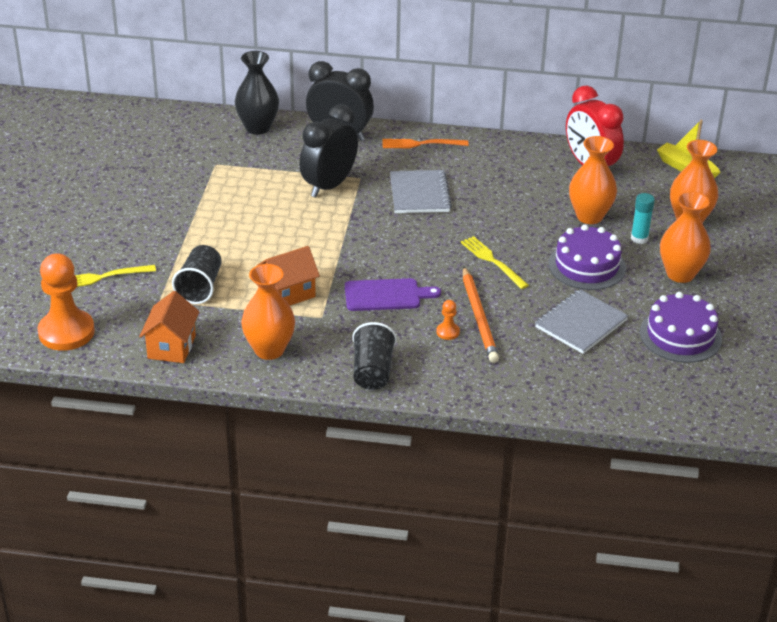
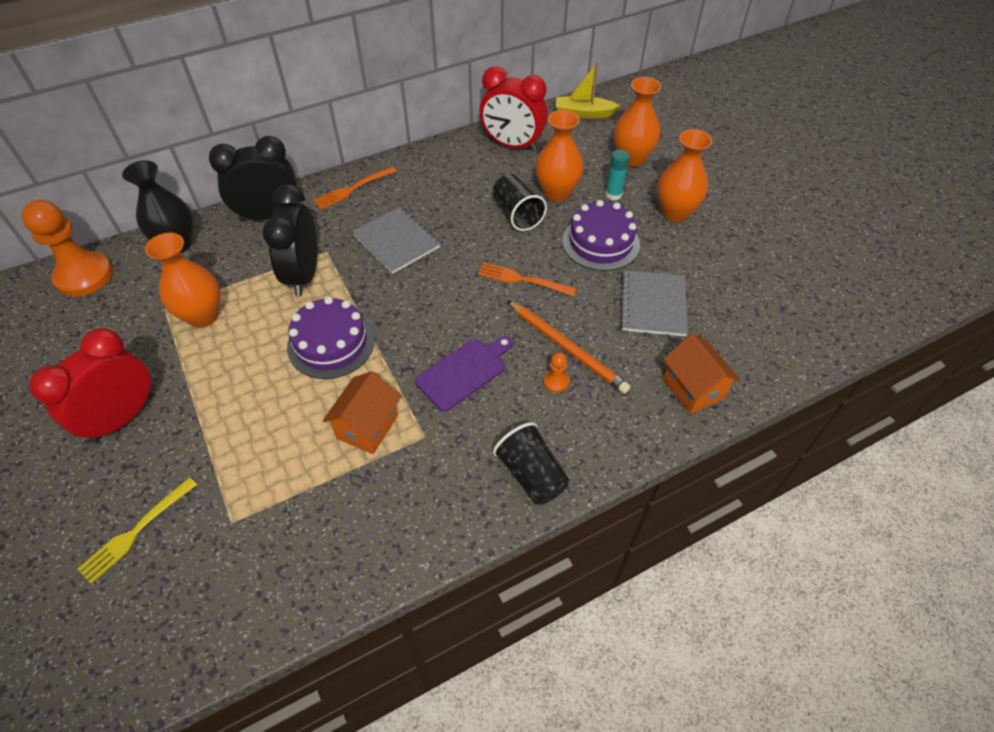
camera: 35 degrees left, 15 degrees up
(66, 332) = (146, 646): orange pawn -> orange pawn (84, 276)
(140, 215) = (122, 418): none -> red clock
(171, 347) = (295, 582): orange house -> orange house (693, 388)
(200, 287) = (265, 476): black cup -> black cup (517, 214)
(269, 350) = (407, 514): orange vase -> orange vase (203, 316)
(492, 261) = (522, 280): yellow fork -> orange fork
(680, 335) = (734, 272): purple cake -> purple cake (331, 343)

